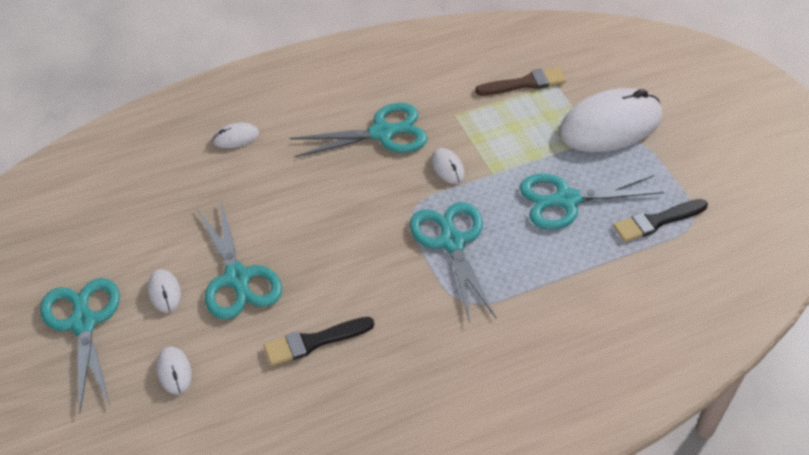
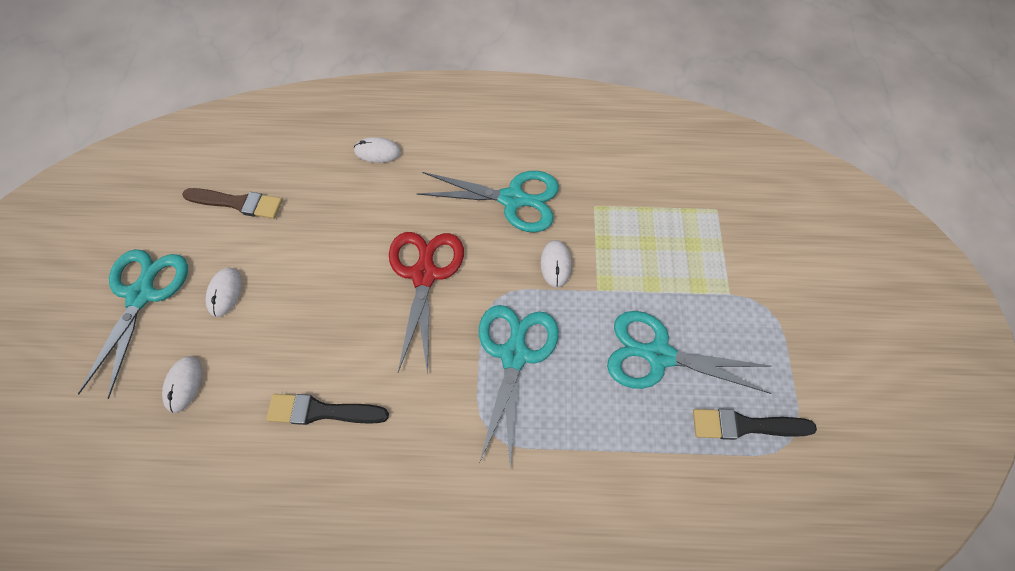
camera: 25 degrees right, 15 degrees up
(237, 278) = (294, 306): turquoise scissors -> none
(340, 214) = (424, 275): none -> red scissors
(524, 83) = (684, 196): brown brush -> brown brush (237, 203)
(610, 125) = (752, 282): white mouse -> none

